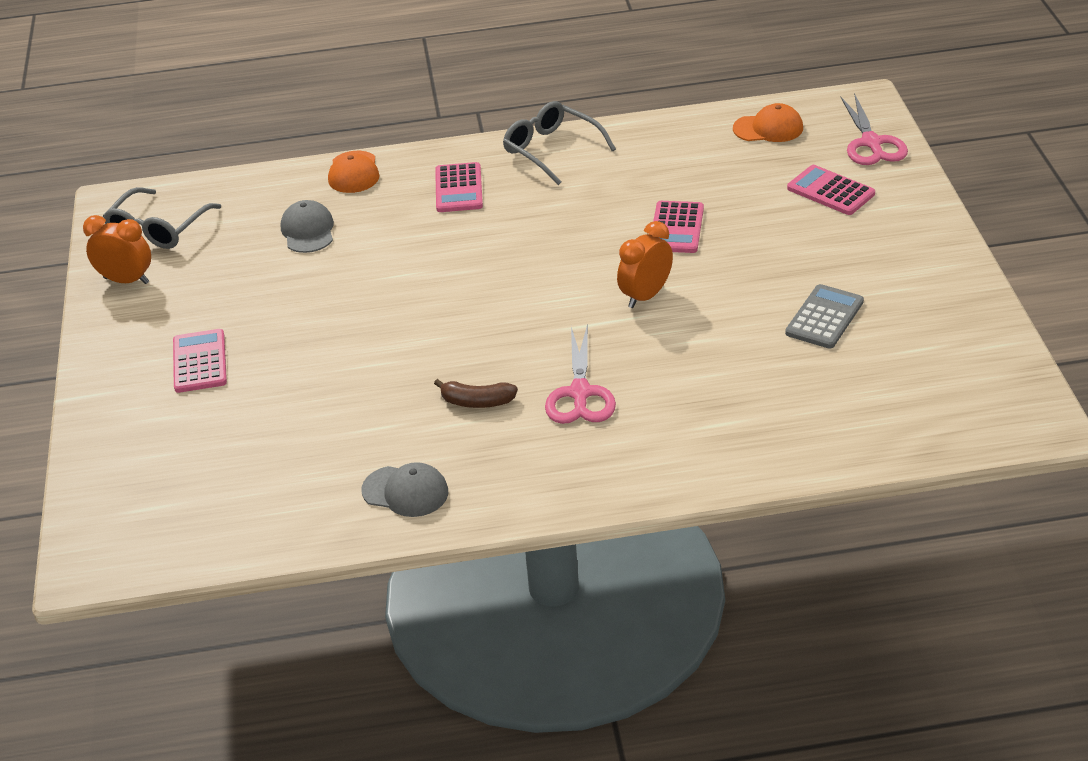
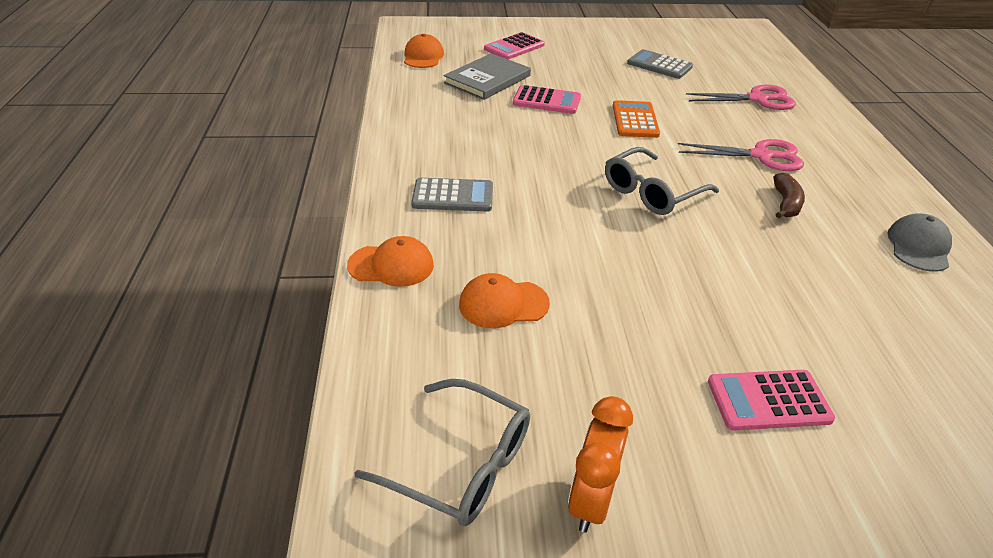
camera: 90 degrees left, 0 degrees up
(308, 231) = (503, 304): grey cap -> orange cap
(458, 188) = (453, 196): pink calculator -> grey calculator
(552, 150) = (407, 143): grey glasses -> grey glasses (652, 192)
(645, 296) = (635, 120): orange clock -> orange calculator
(720, 181) = (487, 79): none -> grey book
(871, 143) = (460, 29): pink scissors -> pink scissors (758, 99)

